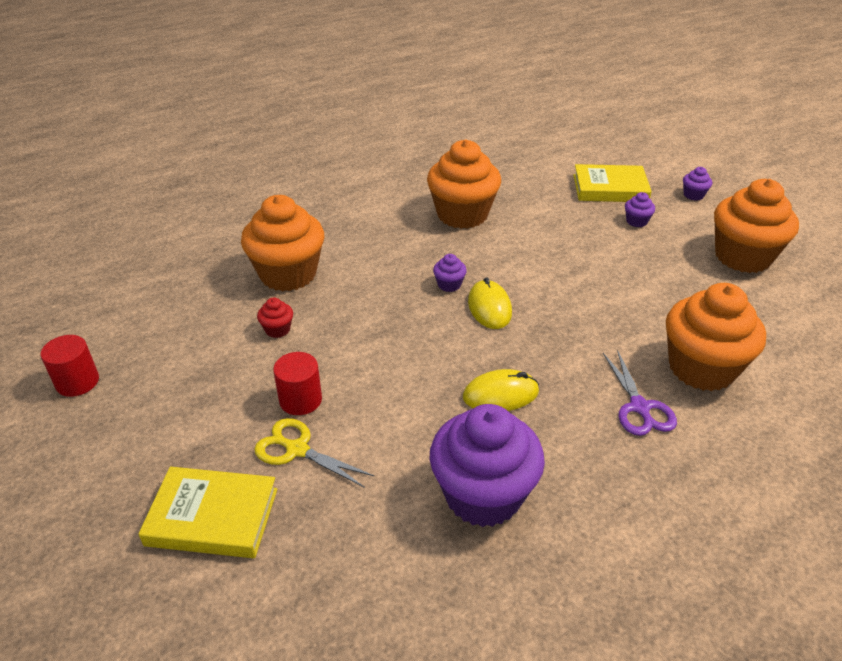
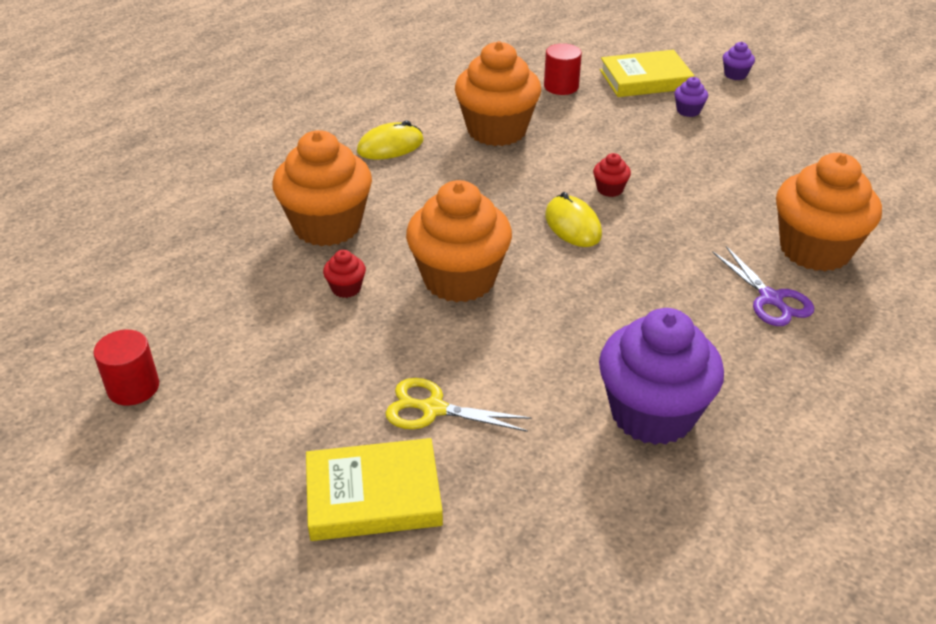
camera: 15 degrees left, 0 degrees up
(300, 400) = (411, 357): red cylinder -> red cylinder (561, 86)
(449, 285) = (518, 208): purple cupcake -> none
(500, 394) = (625, 312): yellow mouse -> yellow mouse (390, 146)
(536, 281) = (610, 189): none -> red cupcake
(742, 257) = (810, 132): orange cupcake -> orange cupcake (459, 279)

